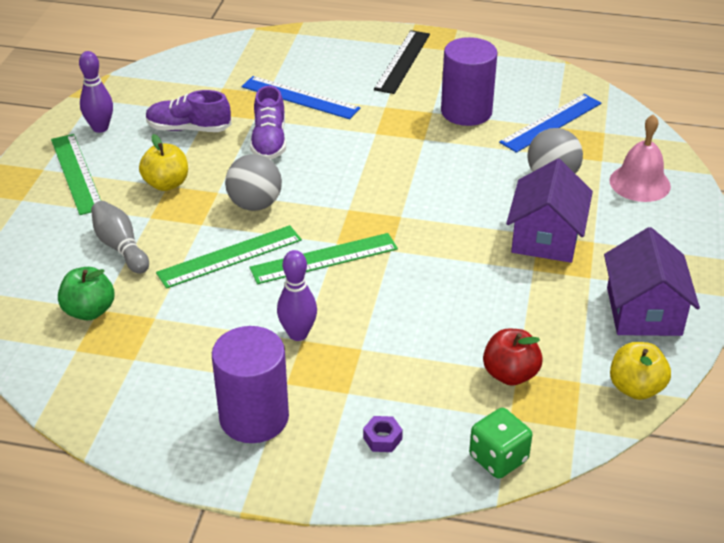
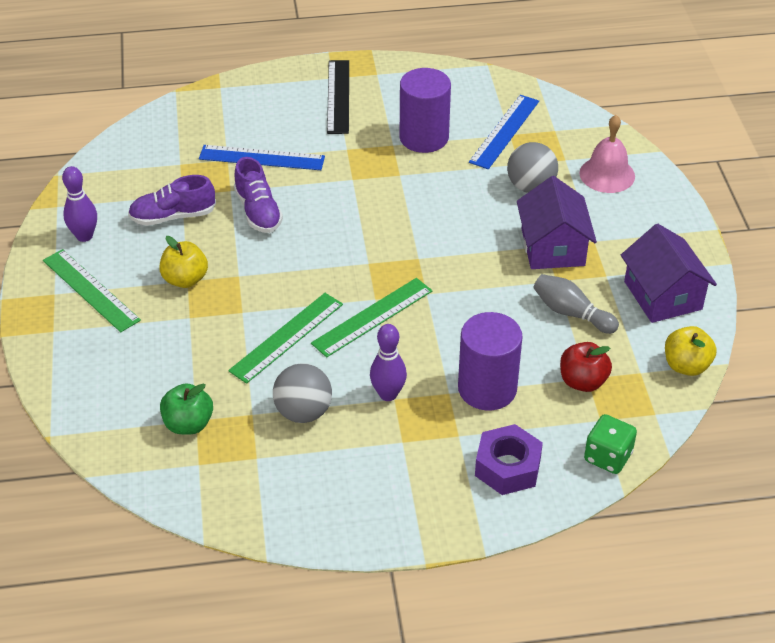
camera: 20 degrees left, 5 degrees up
(120, 247) = (179, 354): grey bowling pin -> grey bowling pin (571, 313)
(254, 417) = (392, 480): purple cylinder -> purple cylinder (487, 388)
(255, 204) = (281, 279): grey ball -> grey ball (303, 412)
(382, 438) = (508, 467): purple nut -> purple nut, size x2.04

